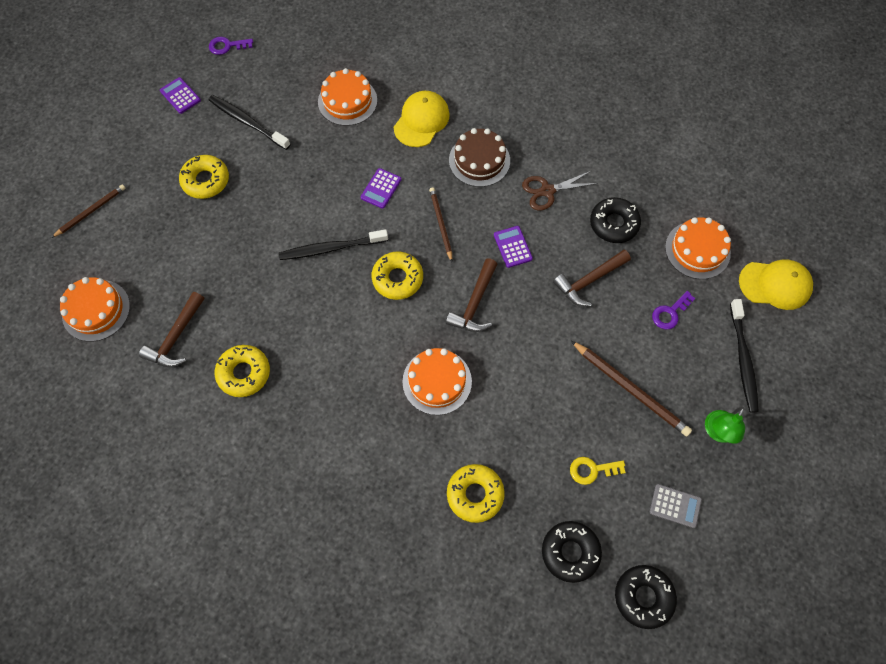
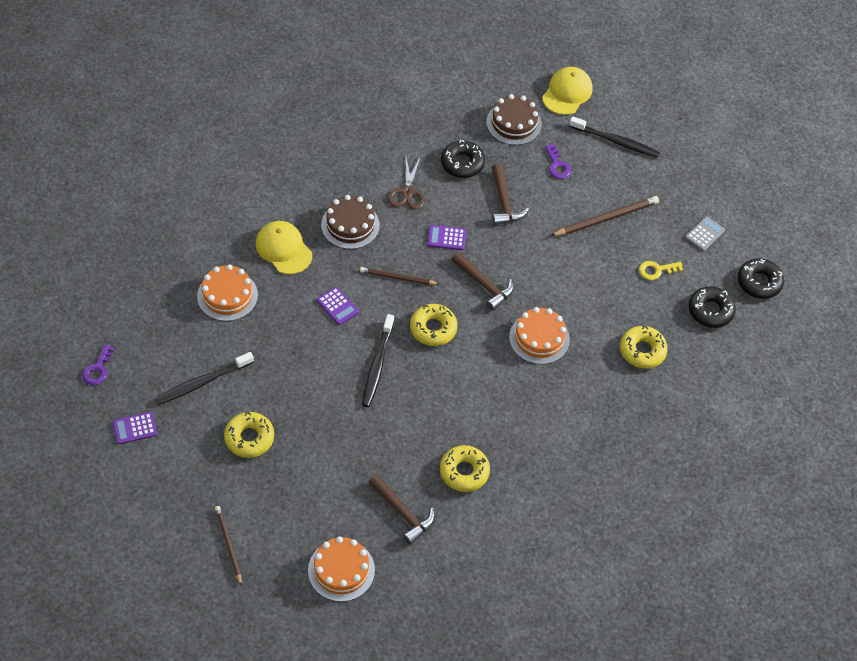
camera: 70 degrees left, 10 degrees down
(592, 470) = (656, 270): yellow key -> yellow key turned 60 degrees clockwise
(697, 250) = (514, 123): orange cake -> brown cake
(717, 432) = (663, 184): green lamp -> none

